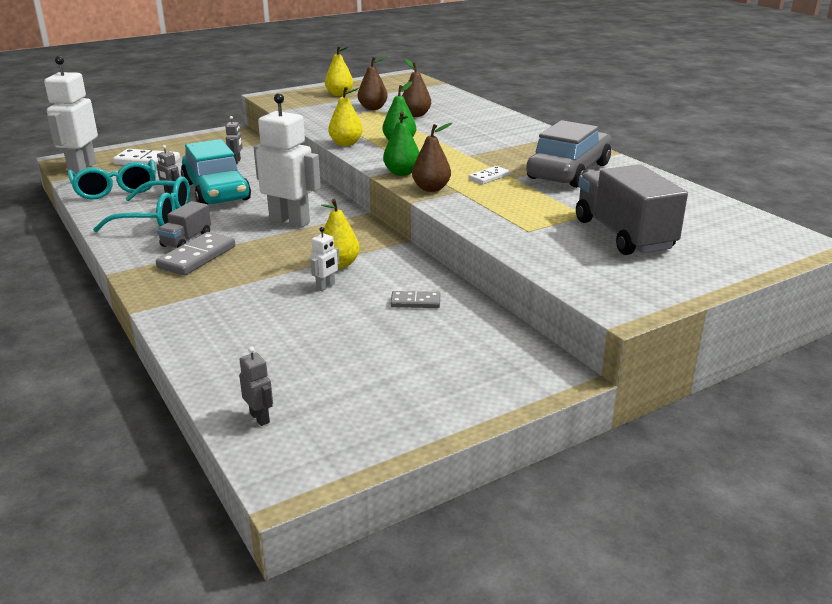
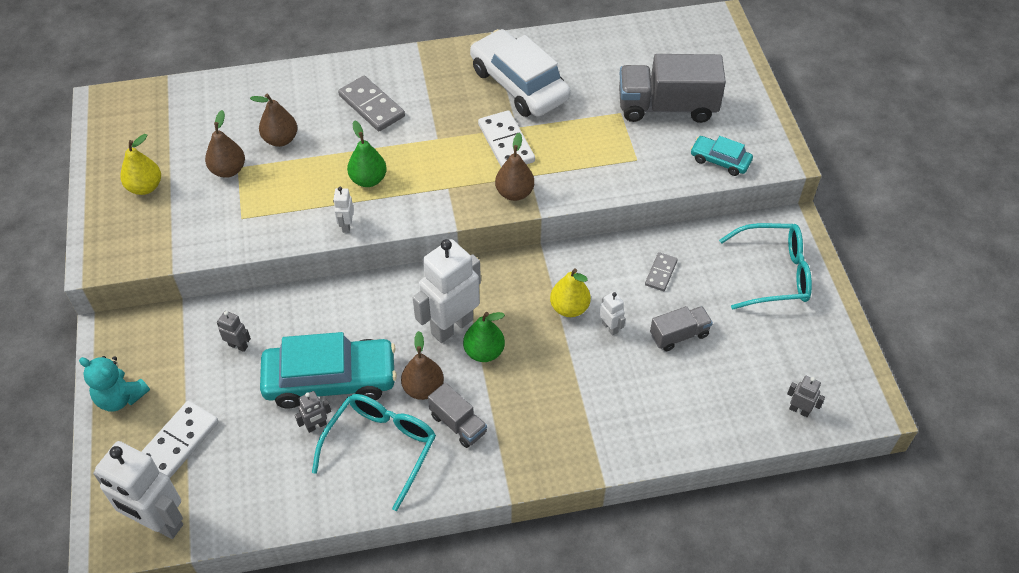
camera: 70 degrees left, 25 degrees up
(116, 189) = (265, 484): turquoise glasses -> turquoise glasses (774, 274)
(180, 142) = (120, 397): none -> turquoise teddy bear
(197, 257) = (505, 419): grey domino -> grey domino (371, 106)
(219, 222) = (423, 388): none -> brown pear
(260, 418) = (799, 410): grey robot -> grey robot turned 45 degrees clockwise
(336, 324) = (679, 335): none -> grey truck
(346, 144) = (346, 225): yellow pear -> white robot
(402, 173) = (461, 203): green pear -> green pear (484, 352)
(489, 177) = (506, 143): white domino -> white domino, size x1.73
(569, 171) = (519, 84): grey car -> white car
(575, 272) = (720, 160): none -> turquoise car

